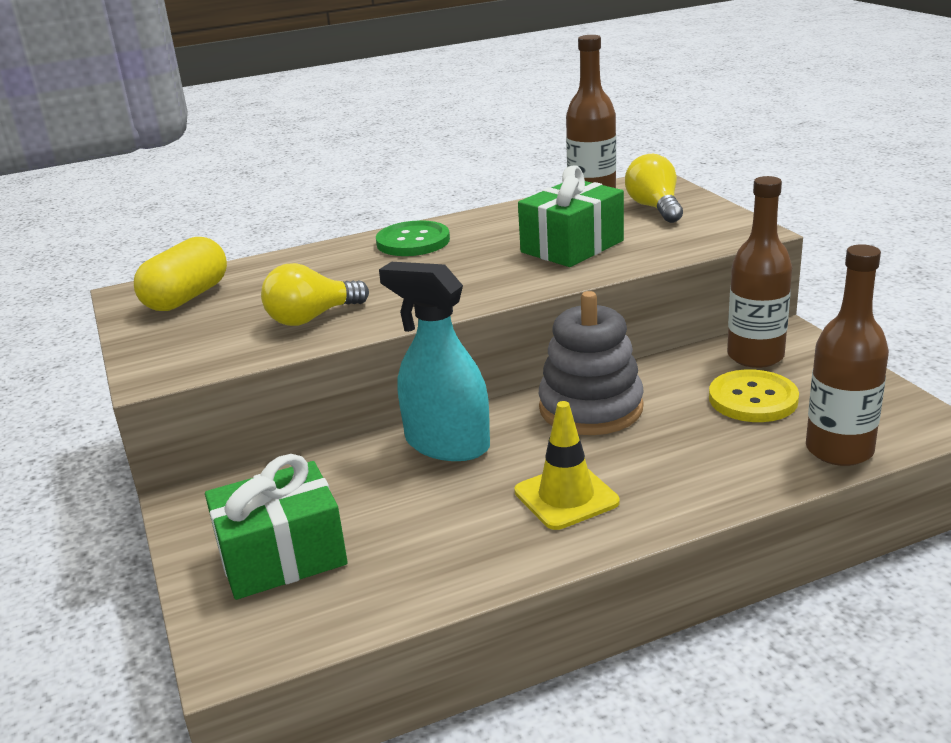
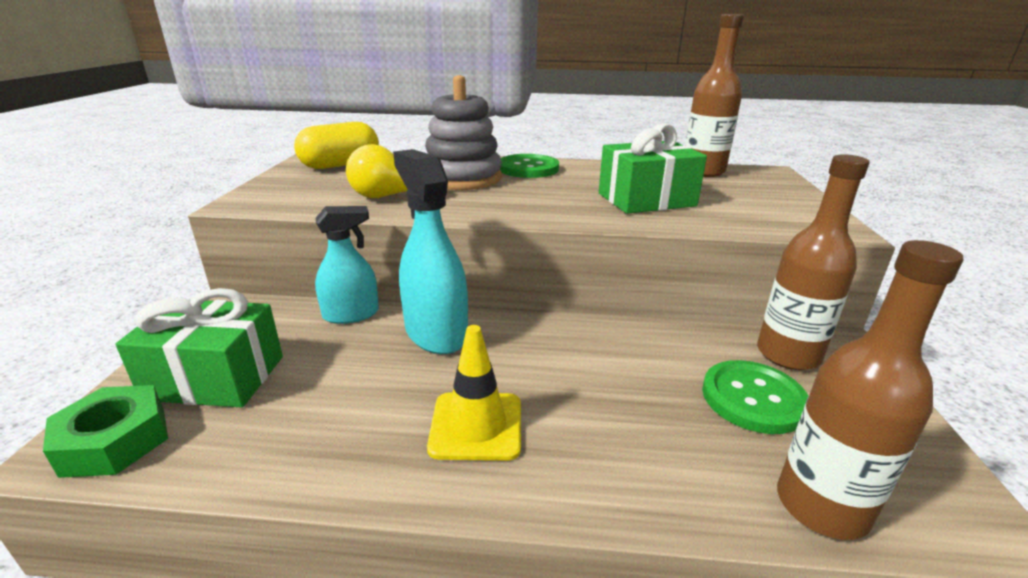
camera: 25 degrees right, 0 degrees up
(265, 631) = (115, 441): none -> green nut
(339, 458) = (351, 314): none -> turquoise spray bottle
(591, 408) = (582, 347): grey stacking toy -> grey stacking toy (462, 178)
(654, 208) = (752, 190): yellow light bulb -> none
(753, 399) = (753, 398): yellow button -> green button

